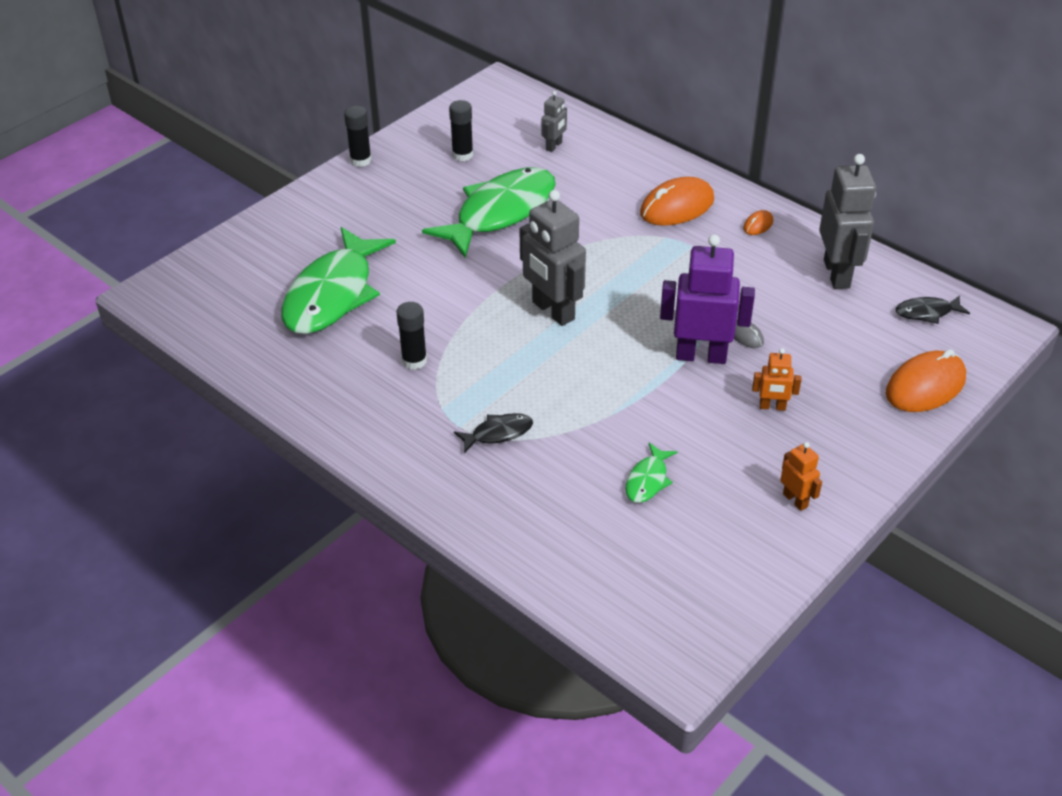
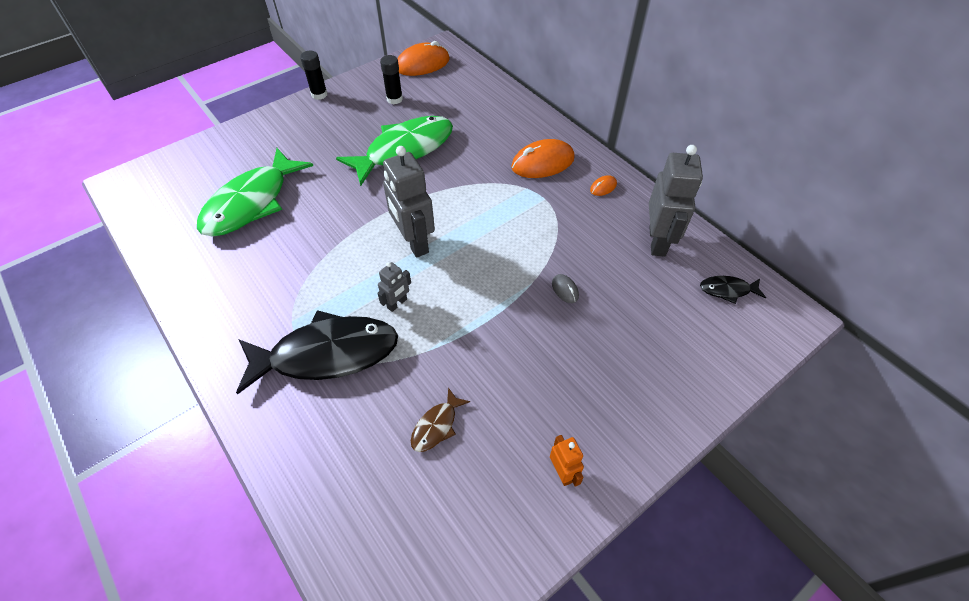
camera: 10 degrees right, 10 degrees up
(414, 361) = (288, 272): black glue stick -> none
(498, 433) = (327, 354): black fish -> black fish, size x2.32
(554, 146) = (464, 100): grey robot -> grey robot (397, 303)
(648, 480) = (436, 426): green fish -> brown fish
(701, 356) = (521, 303): purple robot -> none
(772, 407) = (568, 365): orange robot -> none
(925, 386) = (711, 366): orange mouse -> orange mouse (422, 64)

